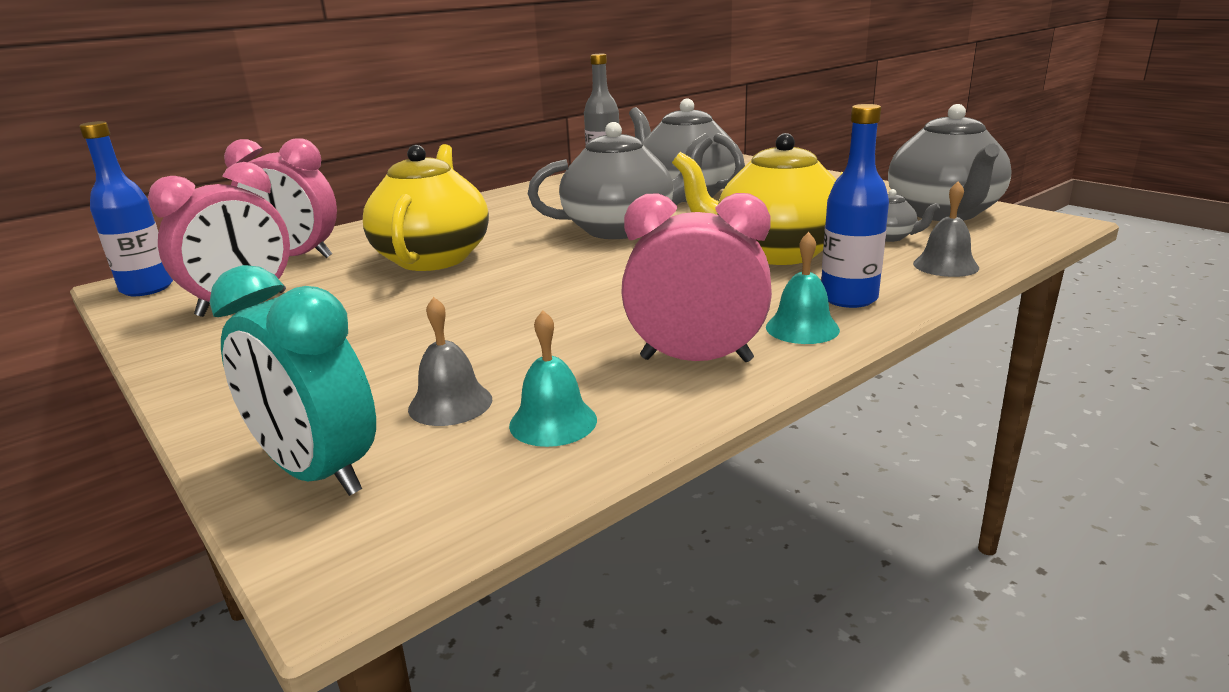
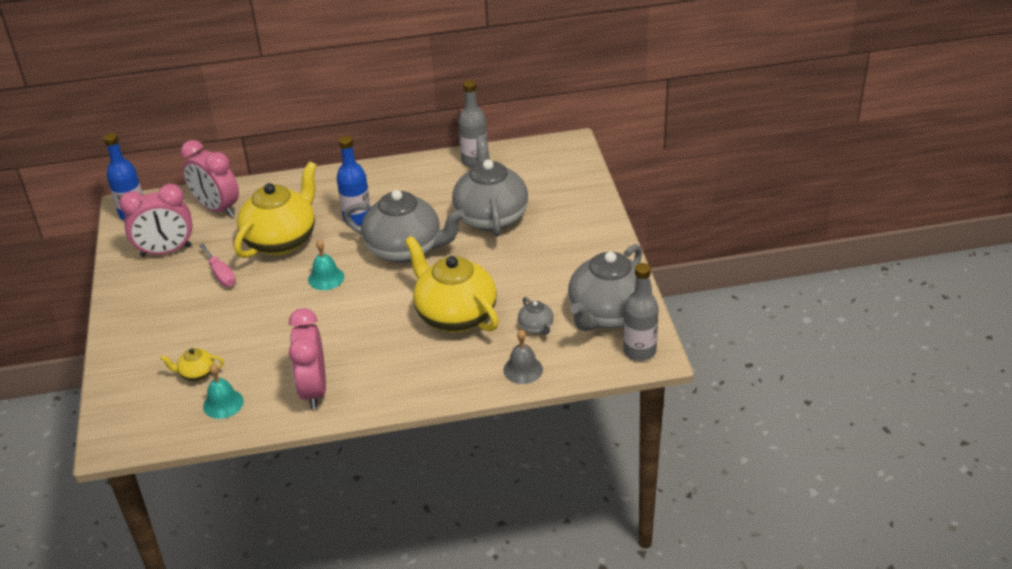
camera: 30 degrees right, 15 degrees up
(318, 473) = (127, 394): turquoise clock -> none
(369, 301) = (221, 275): none -> pink screwdriver
(450, 403) = (196, 374): grey bell -> yellow teapot
(696, 359) = (314, 390): pink clock -> pink clock turned 135 degrees counterclockwise
(802, 328) = (383, 389): turquoise bell -> turquoise bell (326, 278)
(848, 298) = (434, 375): blue bottle -> blue bottle (357, 218)
(1034, 224) = (639, 351): none -> grey bottle

